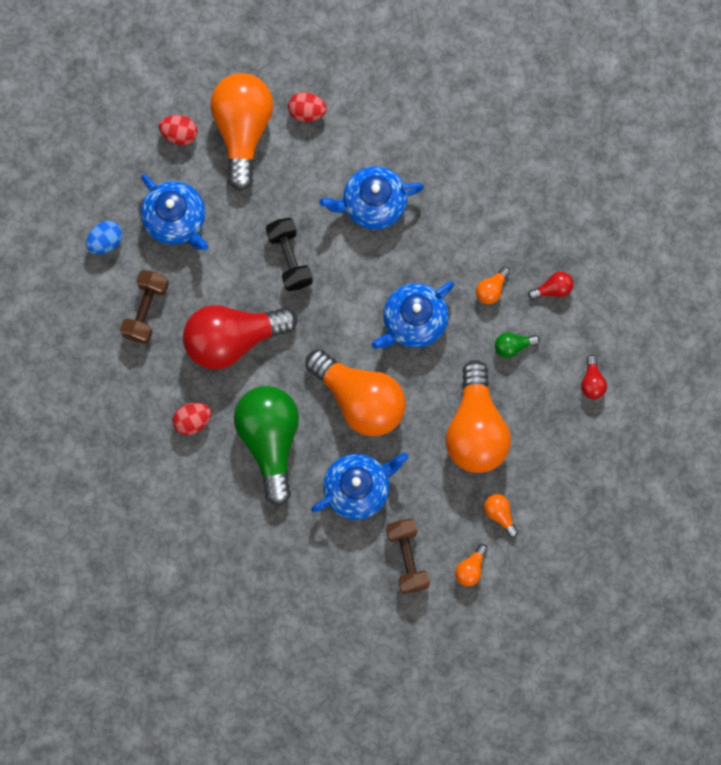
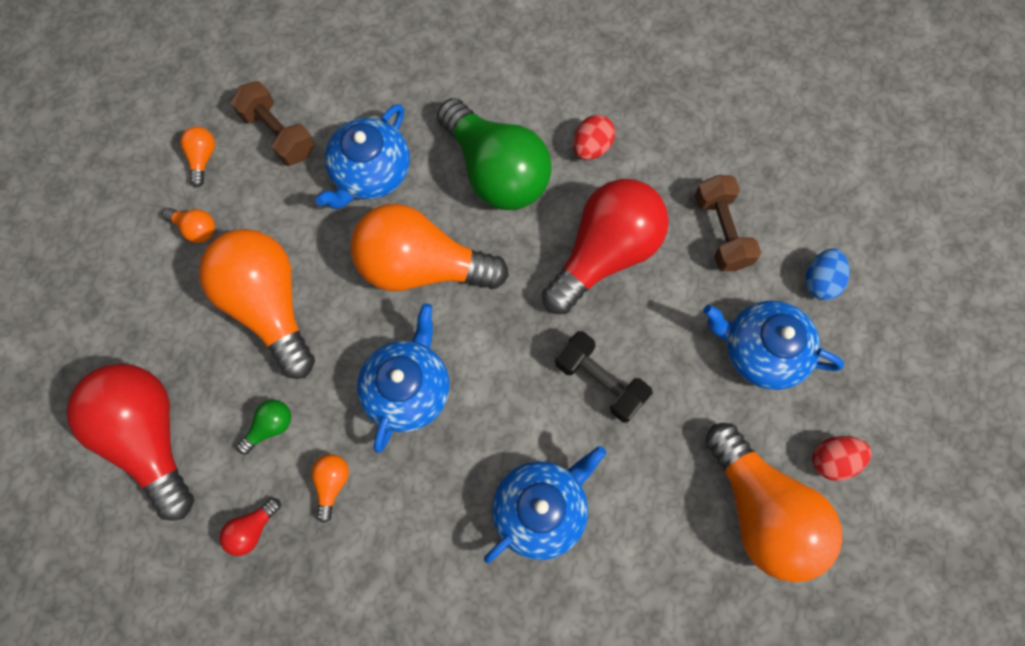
camera: 150 degrees right, 5 degrees down
(307, 112) = (699, 586): red egg -> none
(592, 382) = (149, 437): red light bulb -> red light bulb, size x2.49

